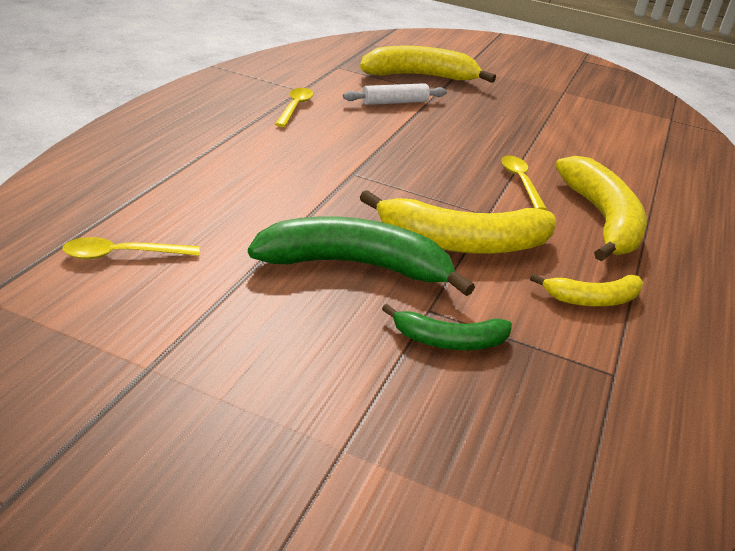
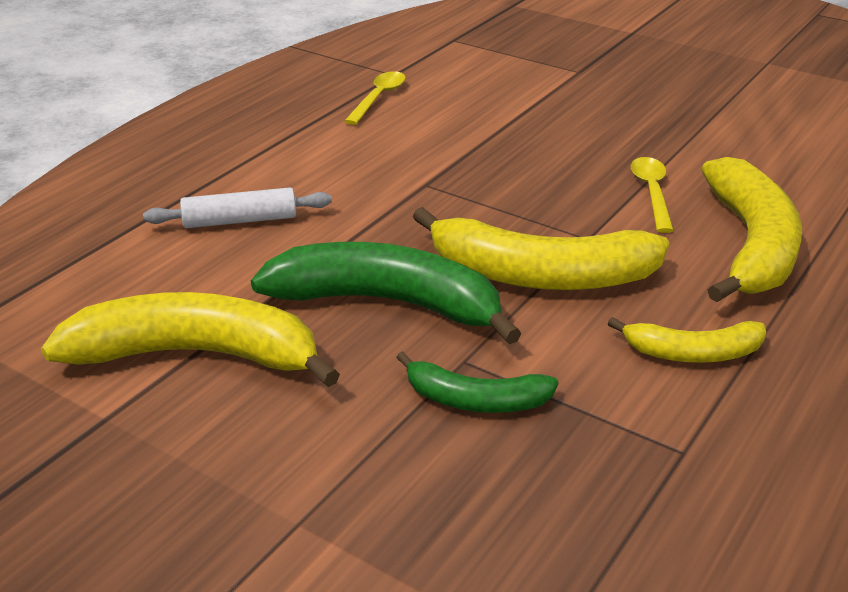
camera: 15 degrees right, 0 degrees up
(122, 255) = (114, 286): yellow spoon -> none
(395, 102) = (514, 86): white rolling pin -> white rolling pin (240, 221)
(419, 76) = (562, 48): yellow banana -> yellow banana (197, 354)

